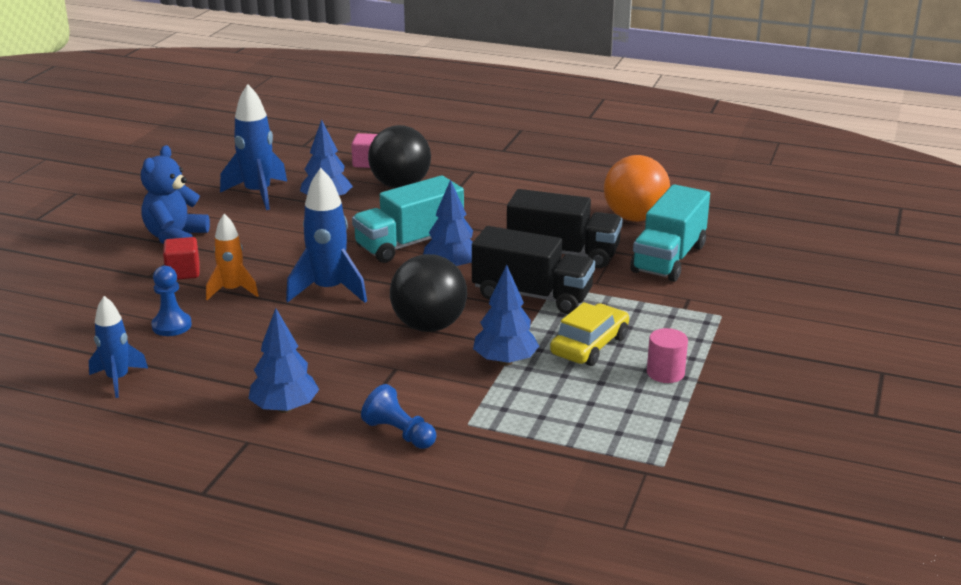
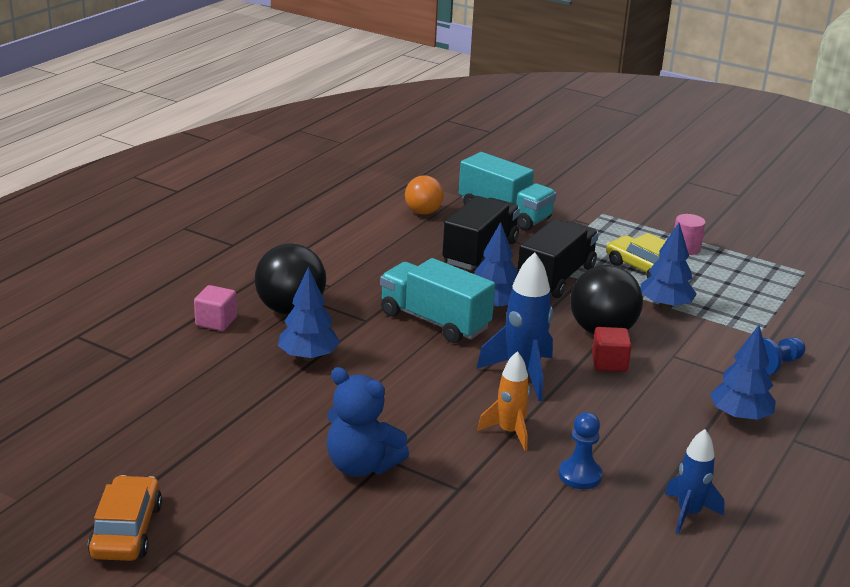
camera: 80 degrees left, 0 degrees up
(96, 177) = (126, 530): none -> orange car
(183, 272) = (456, 463): red cube -> red cube (609, 363)
(258, 194) = (263, 400): blue rocket -> none
(409, 244) = (434, 321): turquoise truck -> turquoise truck turned 150 degrees clockwise
(634, 218) = (423, 212): orange ball -> orange ball, size x0.64

